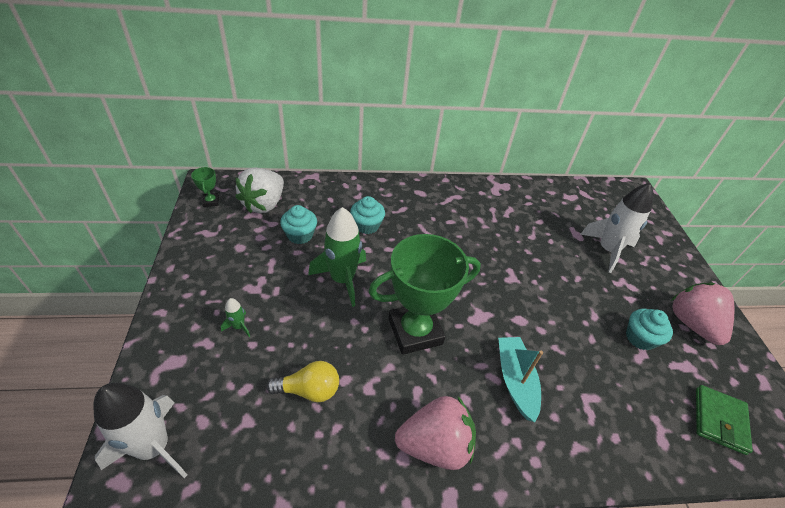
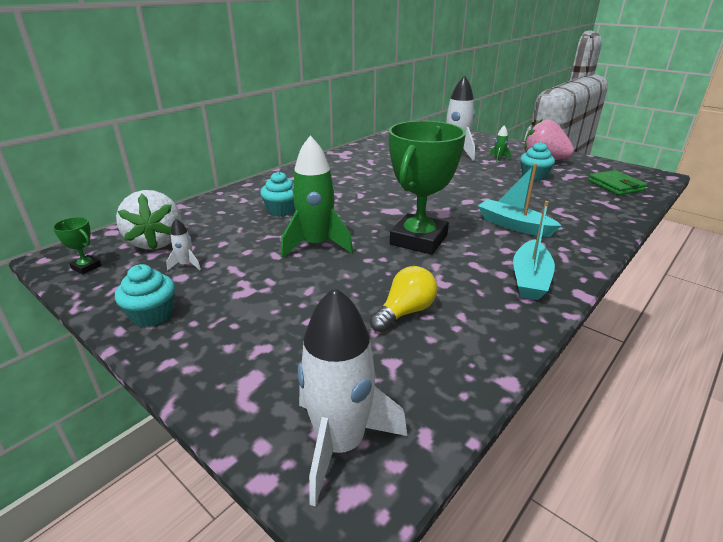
camera: 40 degrees left, 15 degrees down
(238, 326) = (275, 319): green rocket -> green rocket (498, 158)
(254, 238) = (186, 265): none -> white rocket
(300, 235) = (230, 241): turquoise cupcake -> turquoise cupcake (152, 315)
(435, 444) = (530, 279): pink strawberry -> turquoise boat

